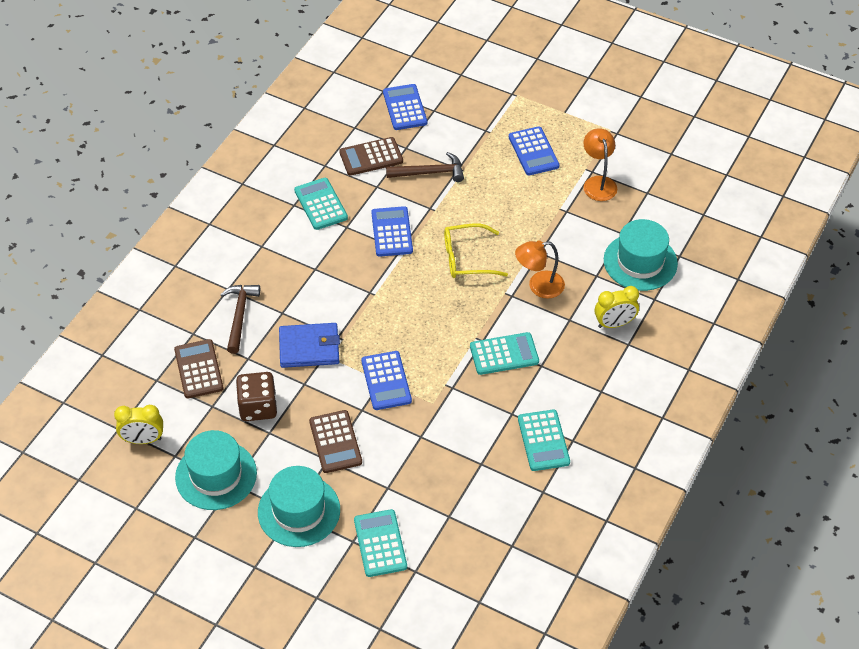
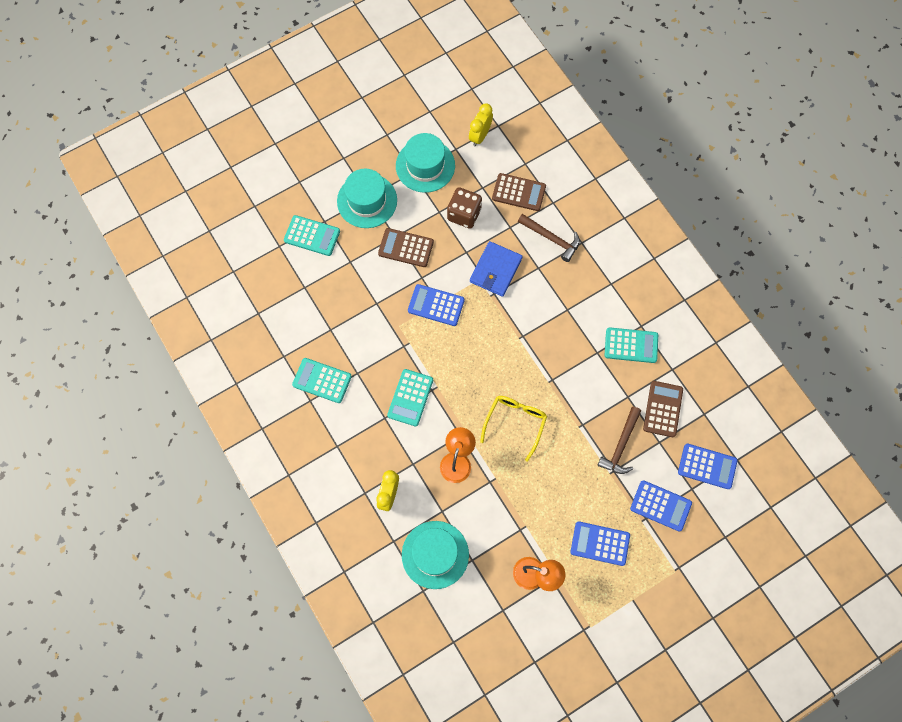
camera: 120 degrees right, 20 degrees up
(392, 232) = (573, 382): blue calculator -> blue calculator (660, 506)

